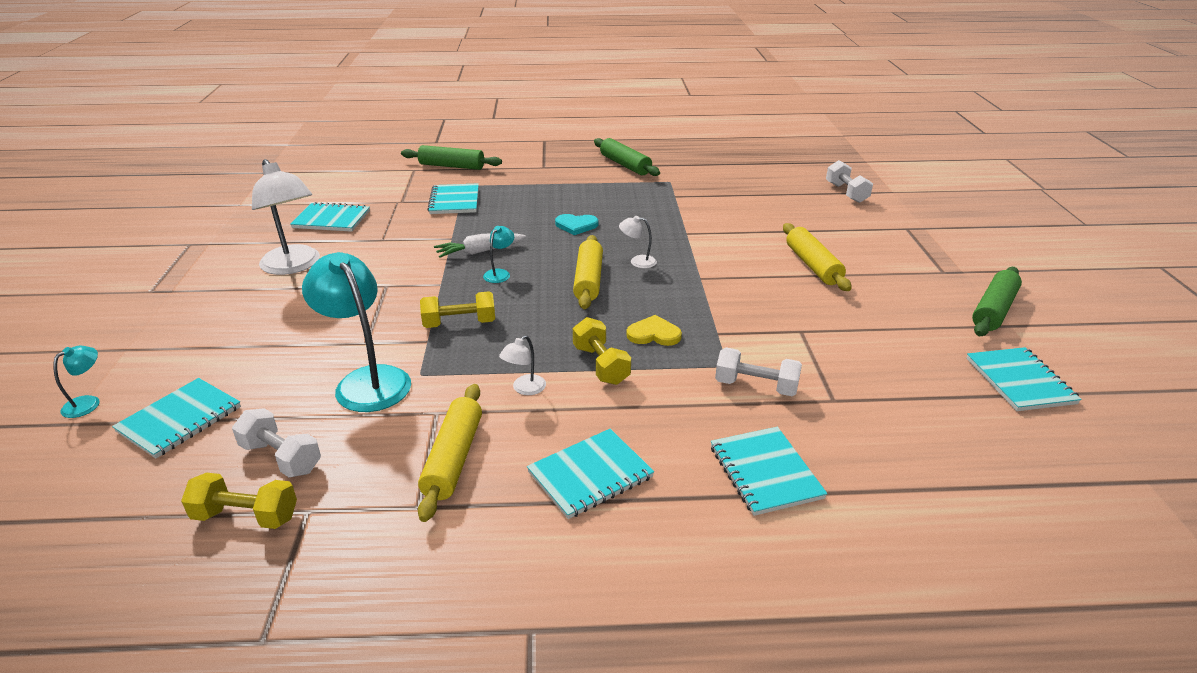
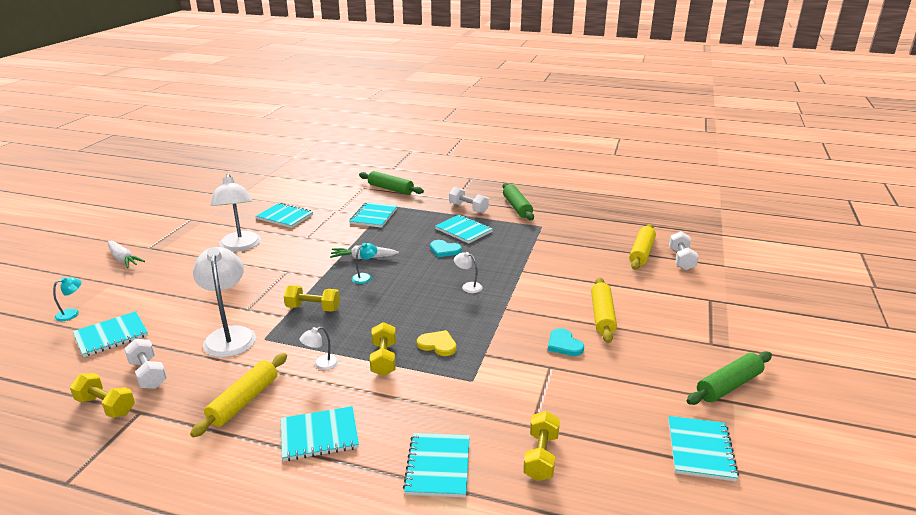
camera: 20 degrees right, 5 degrees down
(119, 313) = (123, 259): none -> white carrot
(367, 380) = (229, 335): turquoise lamp -> white lamp
(582, 200) = (463, 230): none -> turquoise notebook
(588, 280) = (422, 294): yellow rolling pin -> yellow rolling pin (641, 253)
(756, 386) = (481, 401): white dumbbell -> white dumbbell (468, 208)
(796, 304) = (564, 344): none -> turquoise heart
(869, 430) = (541, 456): none -> yellow dumbbell

